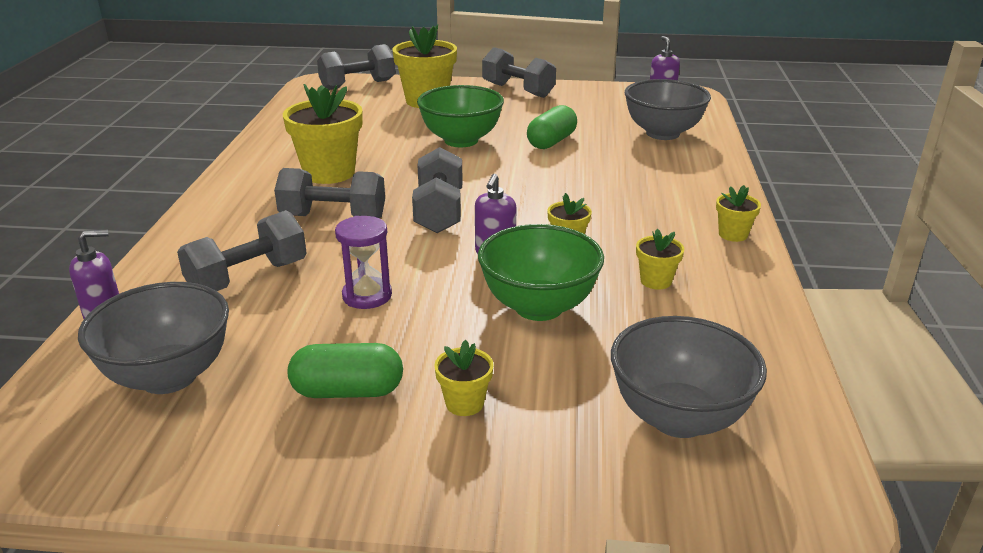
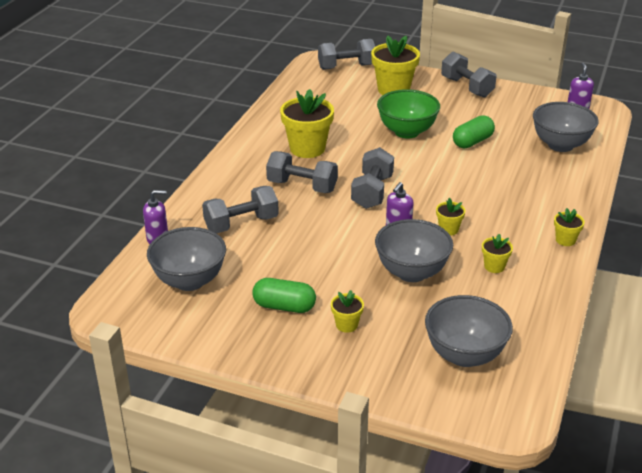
camera: 15 degrees right, 5 degrees up
(367, 296) = (309, 248): purple hourglass -> none
(538, 307) = (411, 272): green bowl -> grey bowl

